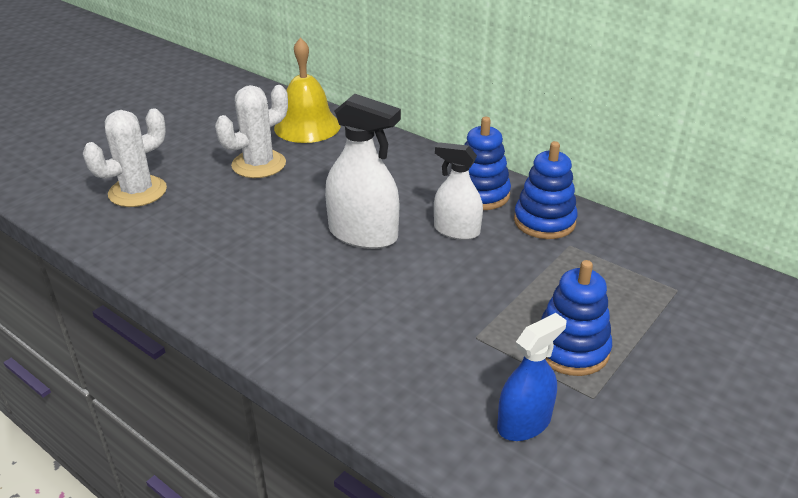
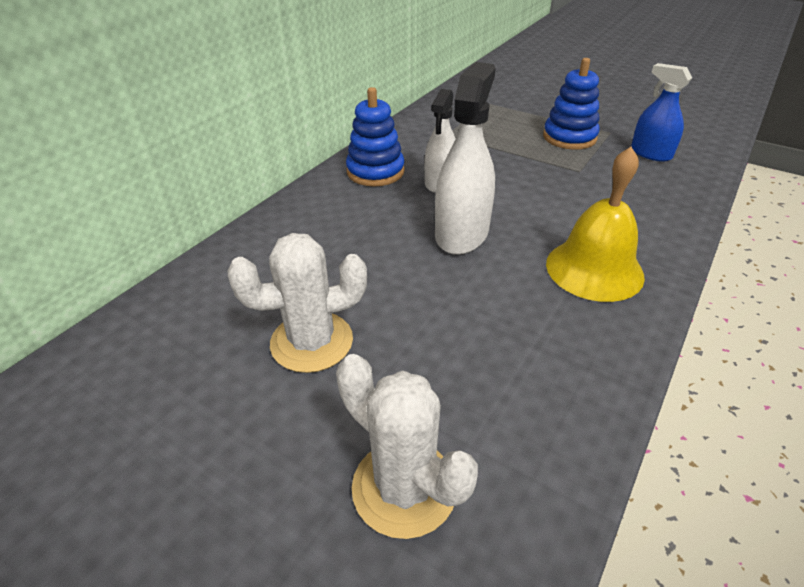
camera: 95 degrees left, 5 degrees up
(259, 164) = (312, 342): white cactus -> white cactus turned 60 degrees counterclockwise
(307, 126) = (199, 308): yellow bell -> yellow bell (594, 269)
(544, 221) = (415, 143): blue stacking toy -> none

